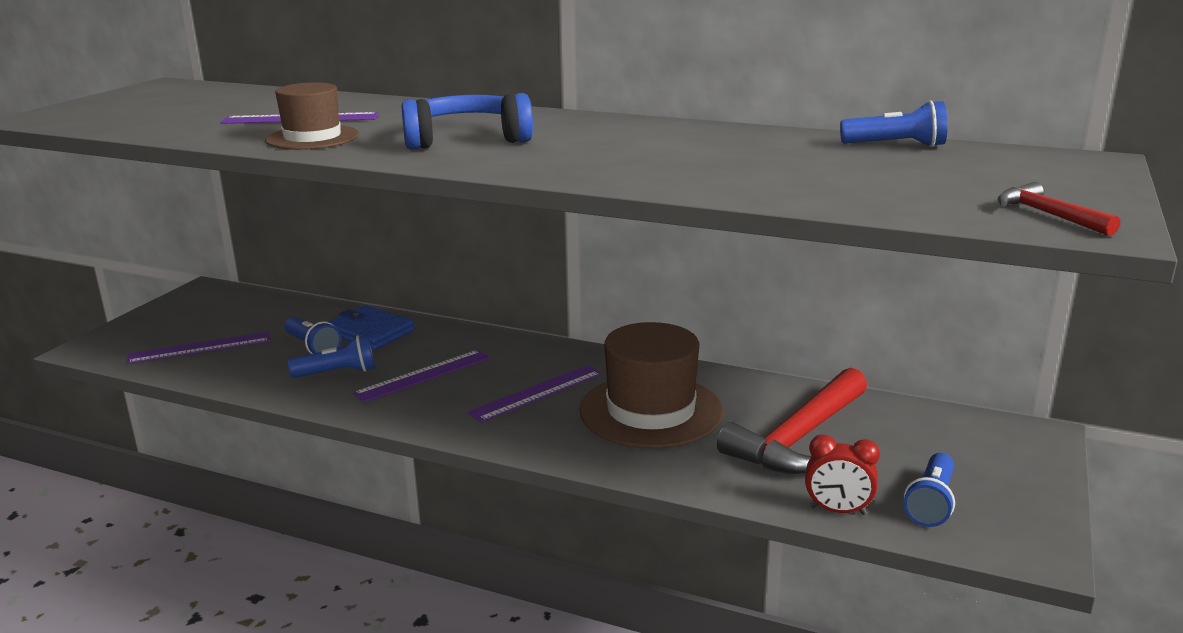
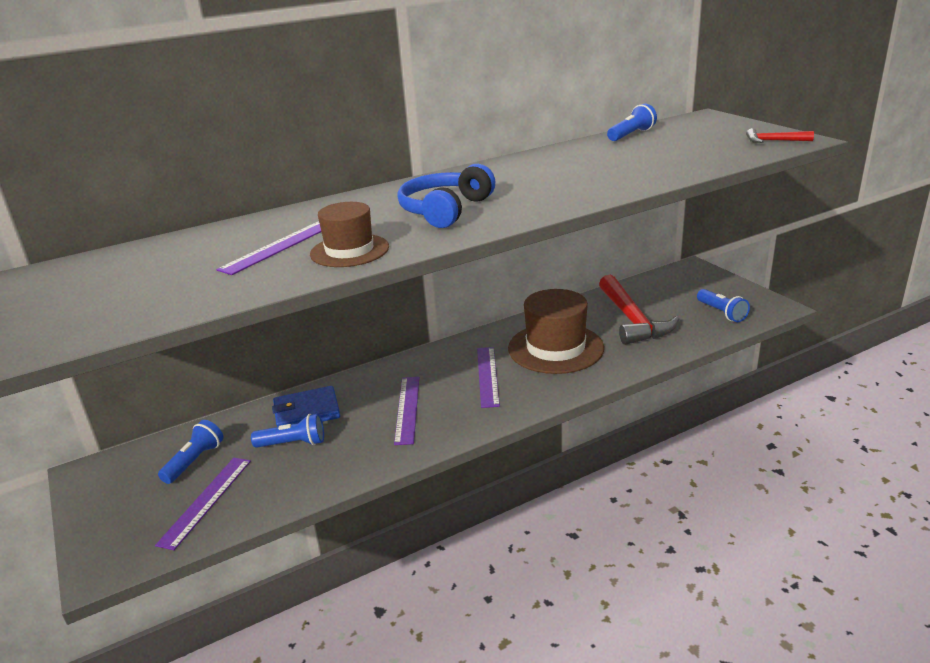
camera: 50 degrees left, 5 degrees up
(337, 373) = (352, 443): blue flashlight -> blue flashlight (194, 461)
(838, 510) = (706, 336): red clock -> none

